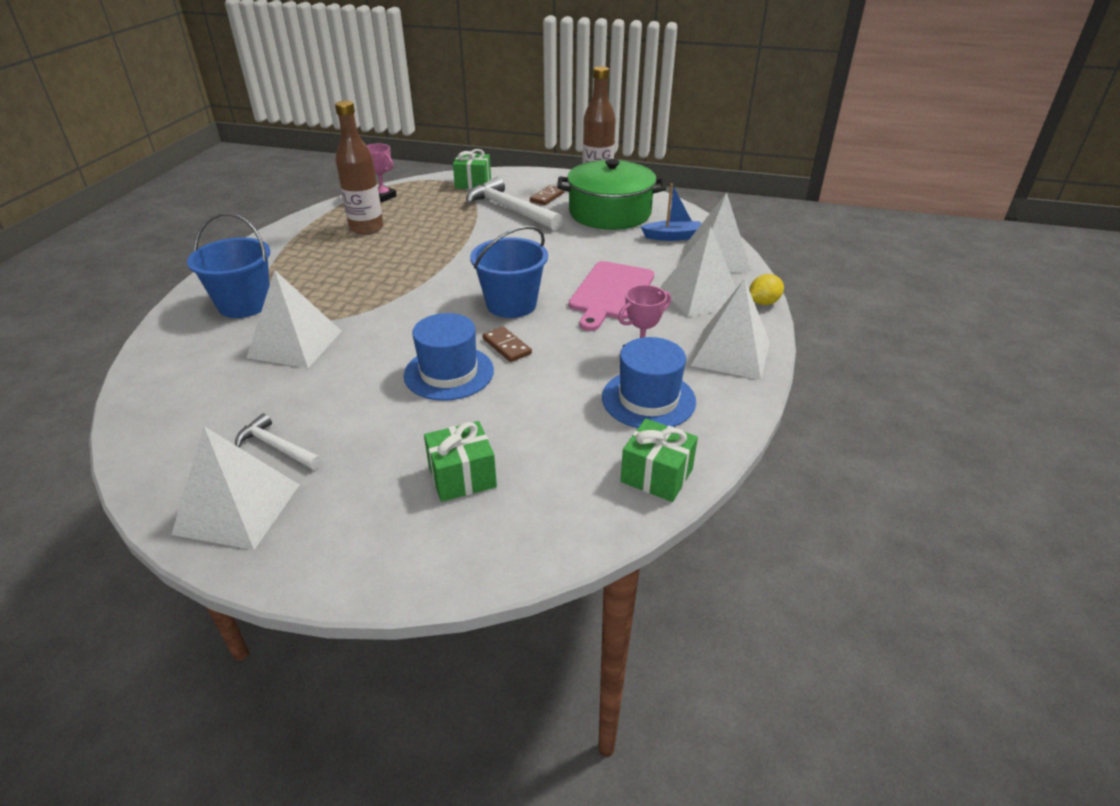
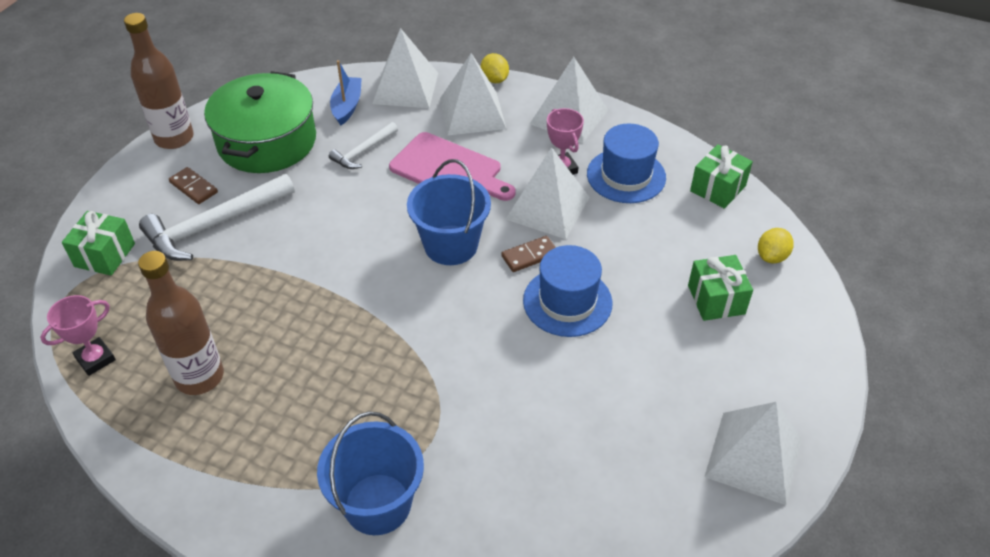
camera: 80 degrees left, 10 degrees up
(277, 447) = (670, 436): white hammer -> white hammer (363, 151)
(295, 344) = (487, 437): white pyramid -> white pyramid (548, 208)
(543, 527) = (771, 256): none -> yellow lemon

